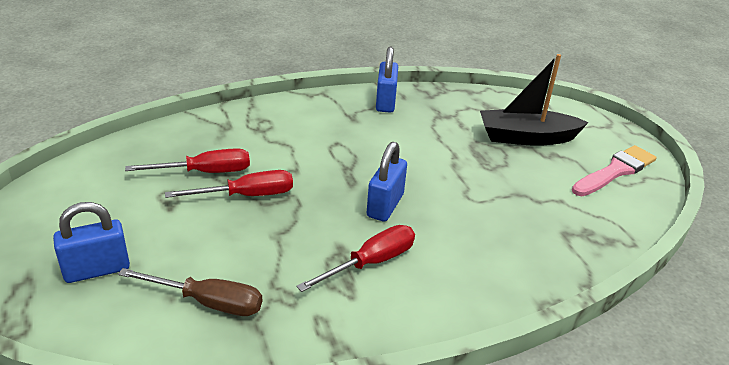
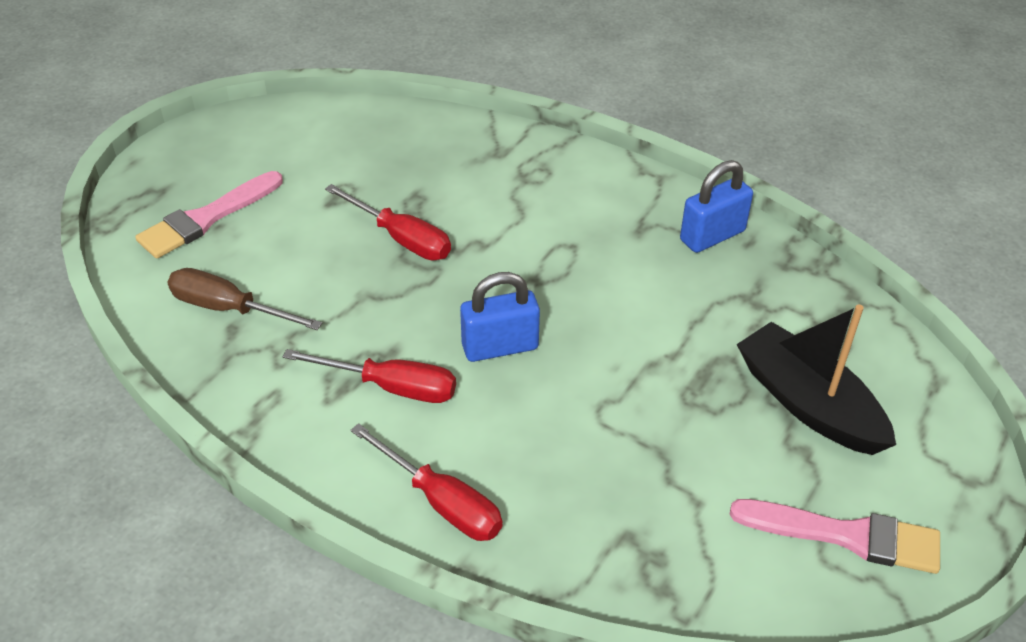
camera: 55 degrees right, 10 degrees up
(97, 270) = (206, 218): blue padlock -> pink brush
(205, 172) = (406, 189): red screwdriver -> red screwdriver (441, 502)
(208, 302) = (229, 309): brown screwdriver -> brown screwdriver turned 135 degrees clockwise

